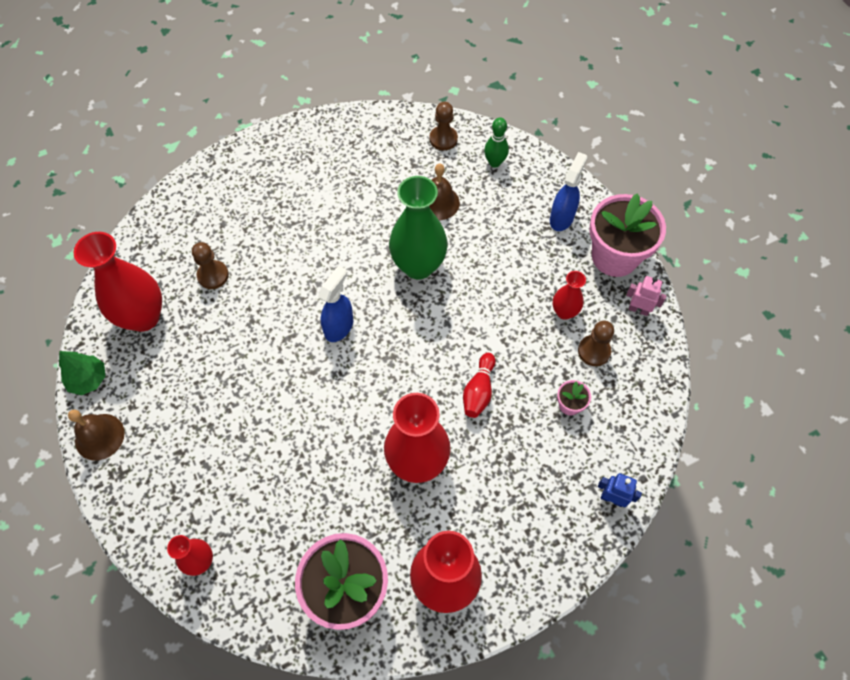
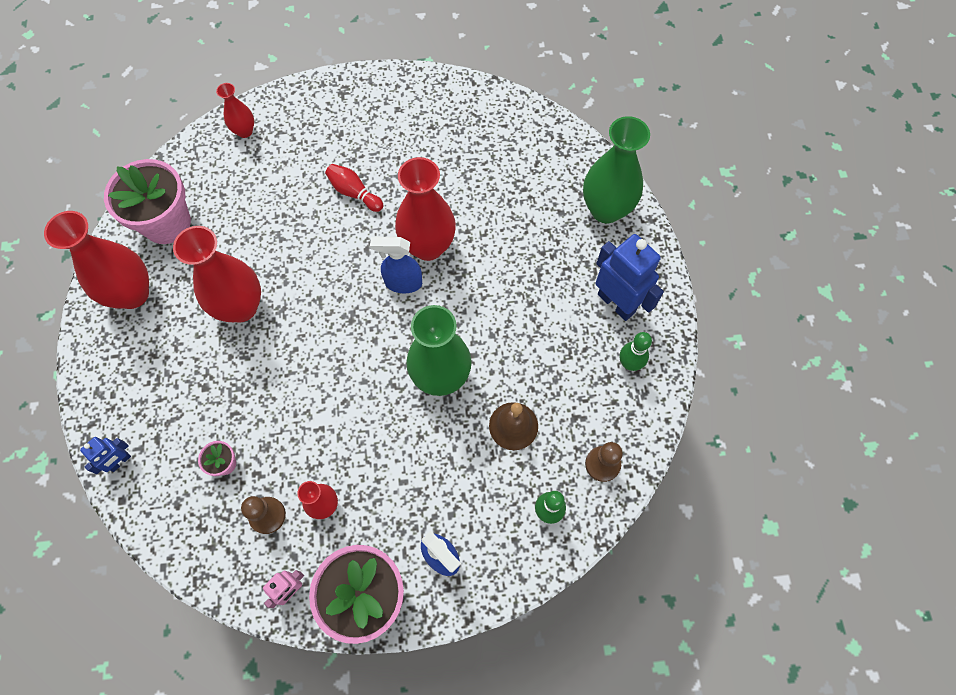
camera: 110 degrees right, 5 degrees up
(88, 379) = (436, 83): green tree -> none
(99, 436) = (380, 84): brown bell -> none
(143, 317) = (480, 131): red vase -> red vase (428, 246)
(210, 191) = (606, 209): none -> green vase
(213, 275) = (503, 192): brown pawn -> none
(302, 162) = (616, 303): none -> blue robot
(339, 327) = (403, 283): blue spray bottle -> blue spray bottle turned 135 degrees clockwise
(353, 141) = (629, 363): none -> green bowling pin
(479, 391) = (280, 384): red bowling pin -> red bowling pin (354, 193)

